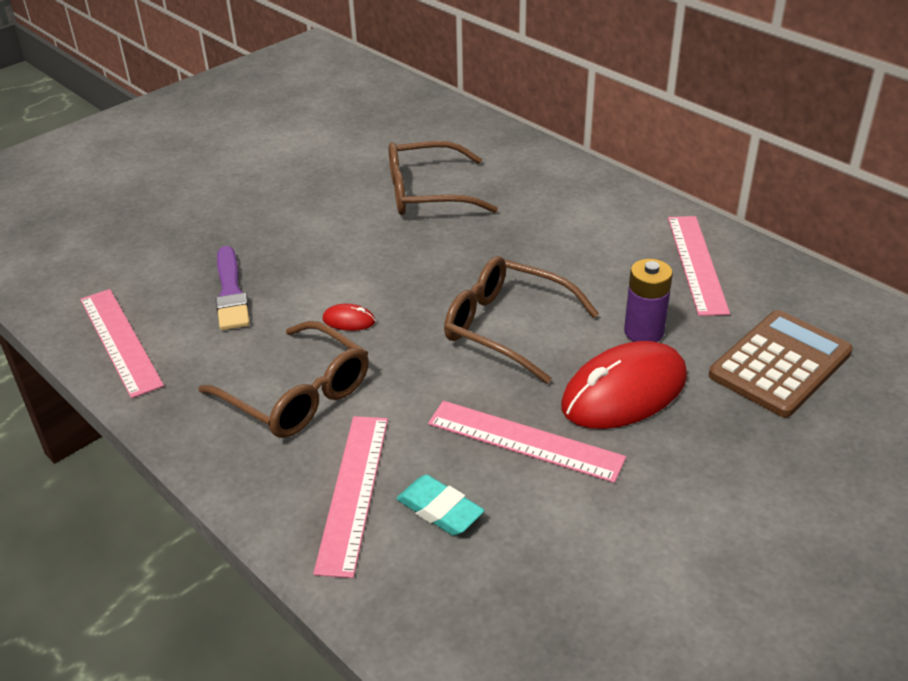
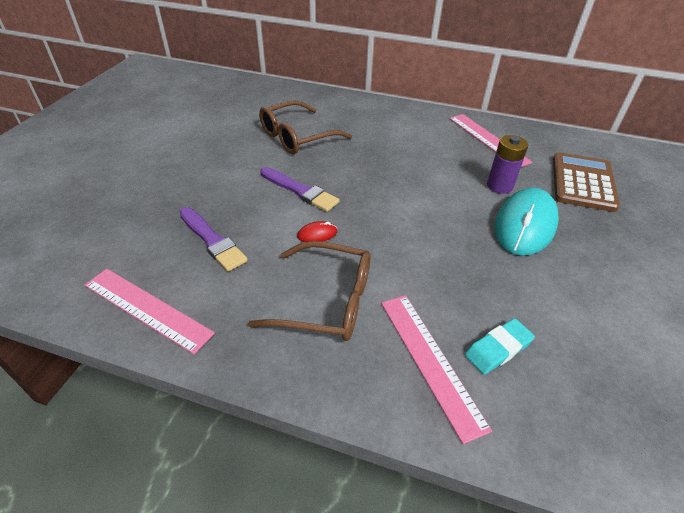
camera: 30 degrees left, 5 degrees up
(372, 263) = (300, 191): none -> purple brush
(440, 510) = (498, 349): turquoise eraser -> turquoise eraser turned 45 degrees counterclockwise
(508, 327) = (423, 207): brown glasses -> none
(525, 440) = (501, 277): pink ruler -> none
(624, 392) = (525, 225): red mouse -> turquoise mouse

